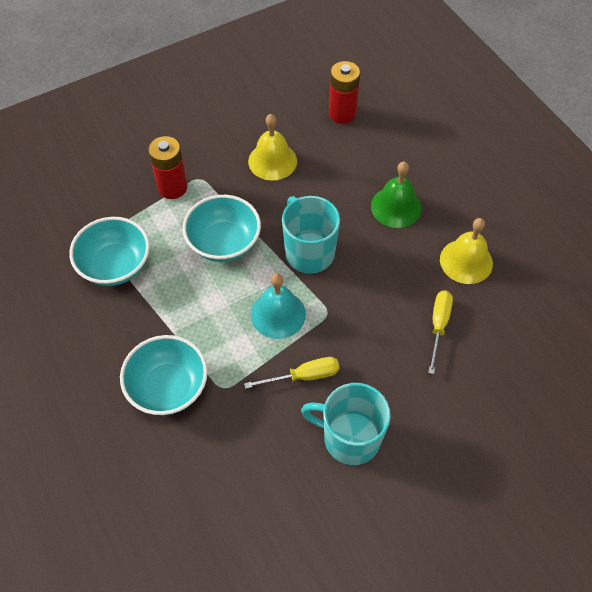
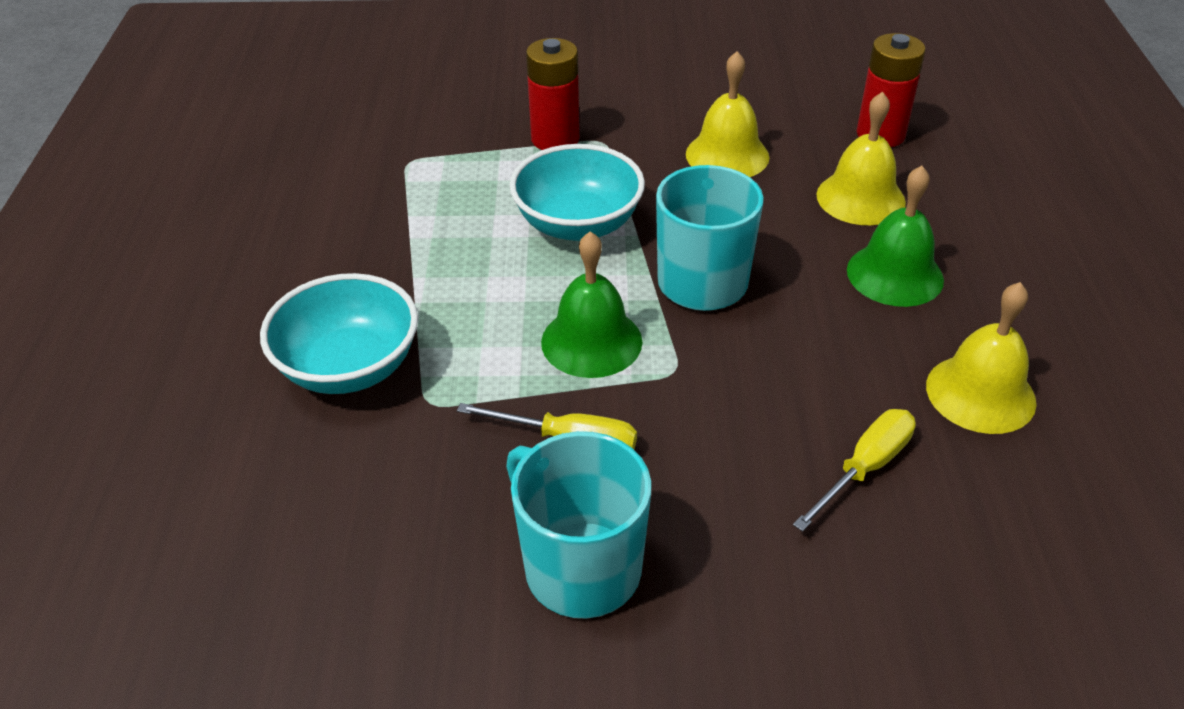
camera: 30 degrees right, 15 degrees down
(115, 265) = (403, 196): turquoise bowl -> none
(278, 314) = (591, 341): turquoise bell -> green bell
(355, 163) = (860, 198): none -> yellow bell

